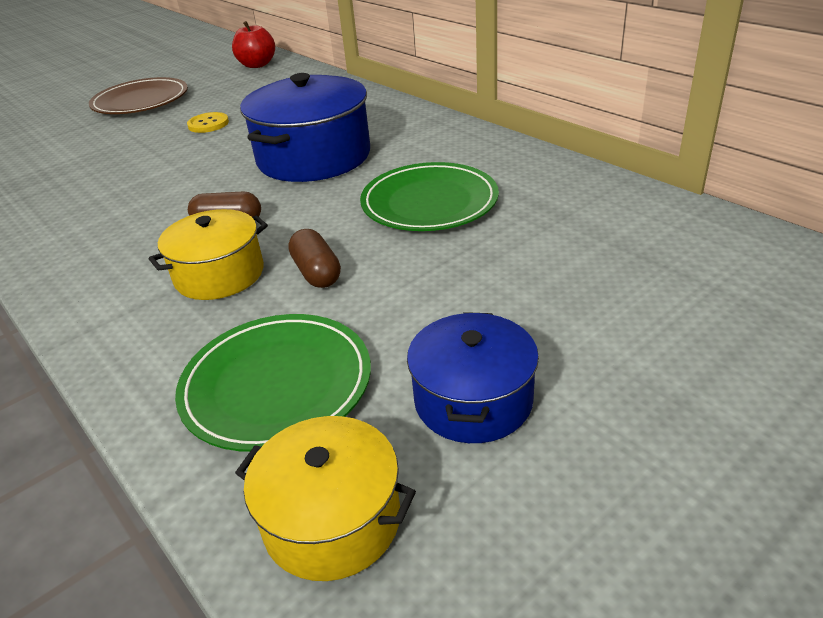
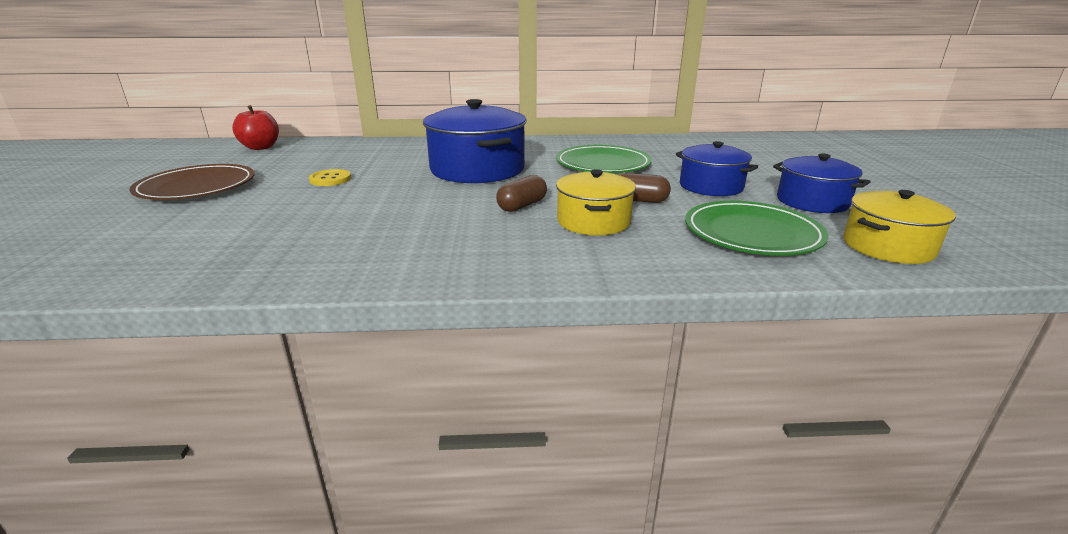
camera: 55 degrees left, 10 degrees down
(436, 299) = (711, 186): none -> blue pot

